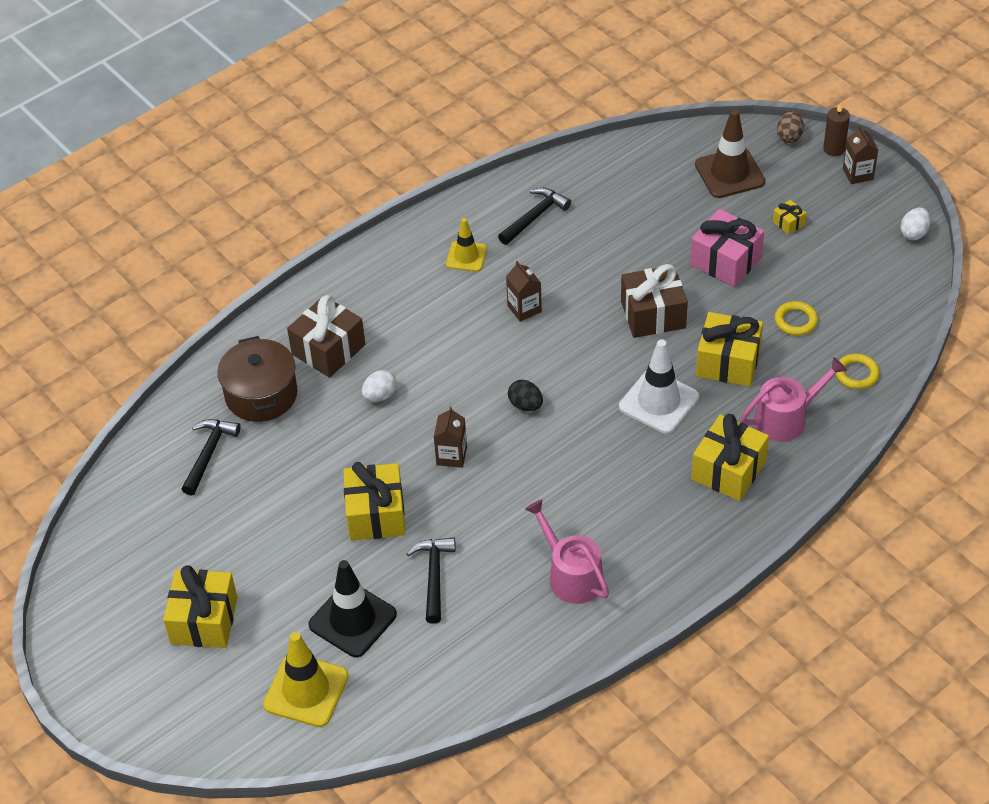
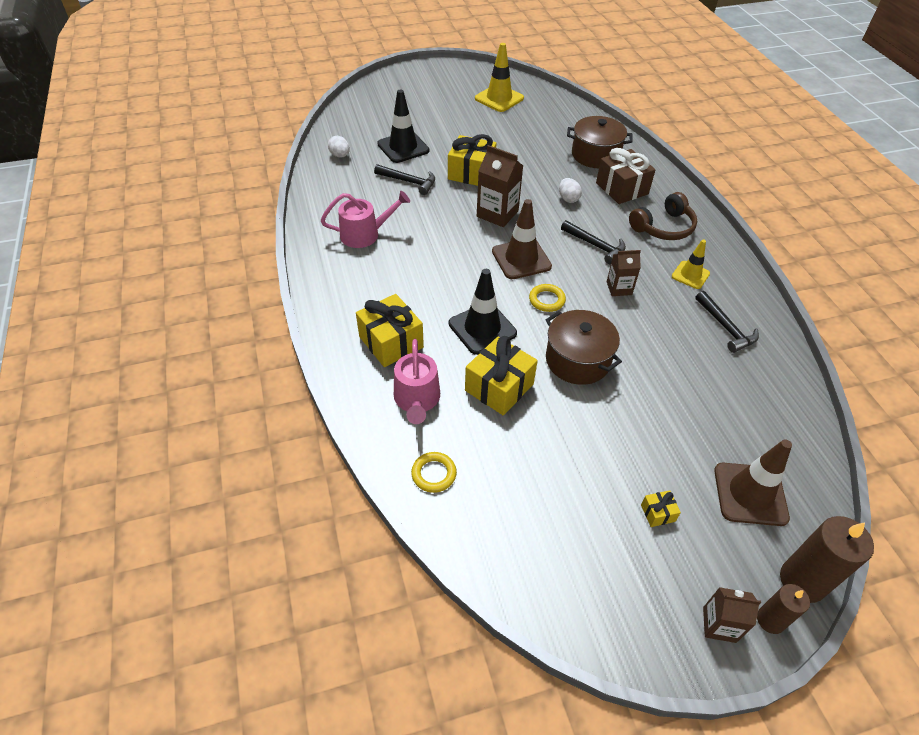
camera: 110 degrees right, 0 degrees up
(204, 620) = (442, 104): yellow gift -> none
(209, 454) = (558, 128): black hammer -> black hammer (595, 246)
(306, 690) = (372, 123): yellow traffic cone -> yellow traffic cone (499, 98)
(390, 294) = (663, 227): none -> brown headphones
(451, 456) = (497, 214): brown carton -> brown carton, size x1.62
(525, 405) = (521, 259): black egg -> brown traffic cone
(653, 314) = (577, 360): brown gift -> brown pot
(659, 402) = (482, 328): white traffic cone -> black traffic cone
(725, 261) = (622, 436): pink gift -> none
(789, 136) = (802, 581): brown egg -> brown candle
(796, 321) = (522, 457): yellow ring -> yellow ring (547, 300)
(914, 233) = (600, 634): white egg -> white egg (340, 155)

